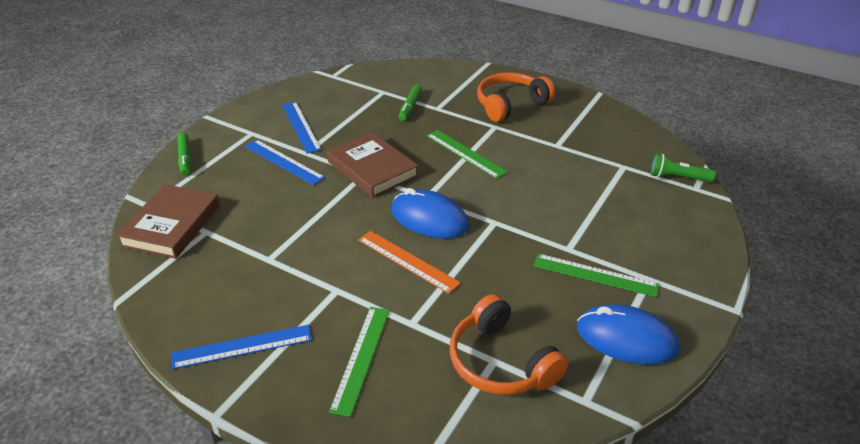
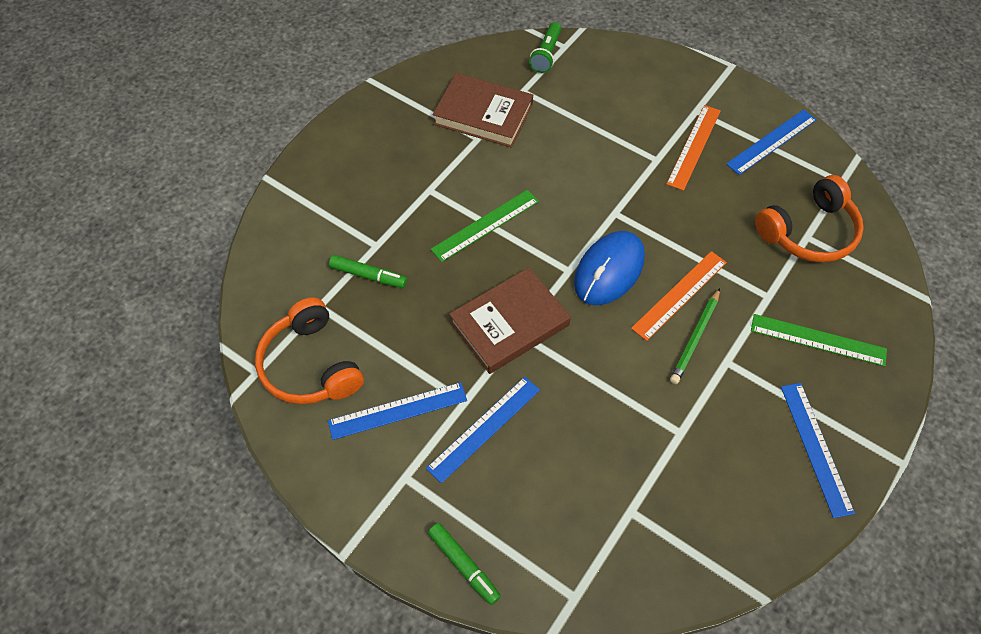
camera: 85 degrees left, 20 degrees up
(171, 225) = (618, 557): brown book -> brown book (483, 114)
(185, 159) = (464, 565): green marker -> green marker turned 60 degrees clockwise
(361, 270) = (695, 338): none -> green pencil
(510, 105) = (382, 168): orange headphones -> orange headphones (310, 365)
(595, 275) = (694, 146): green ruler -> orange ruler
(626, 339) = (772, 142): blue mouse -> blue ruler

